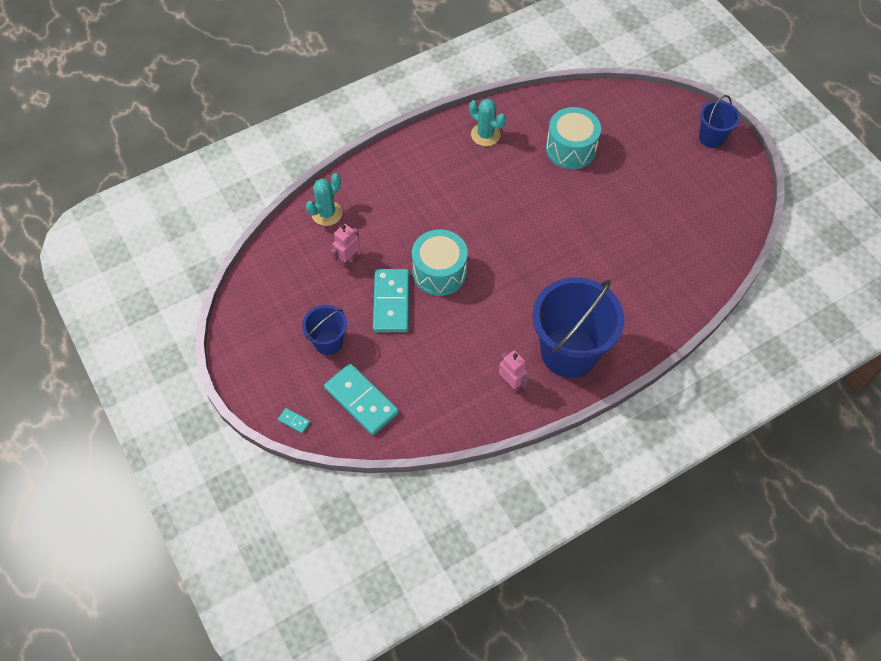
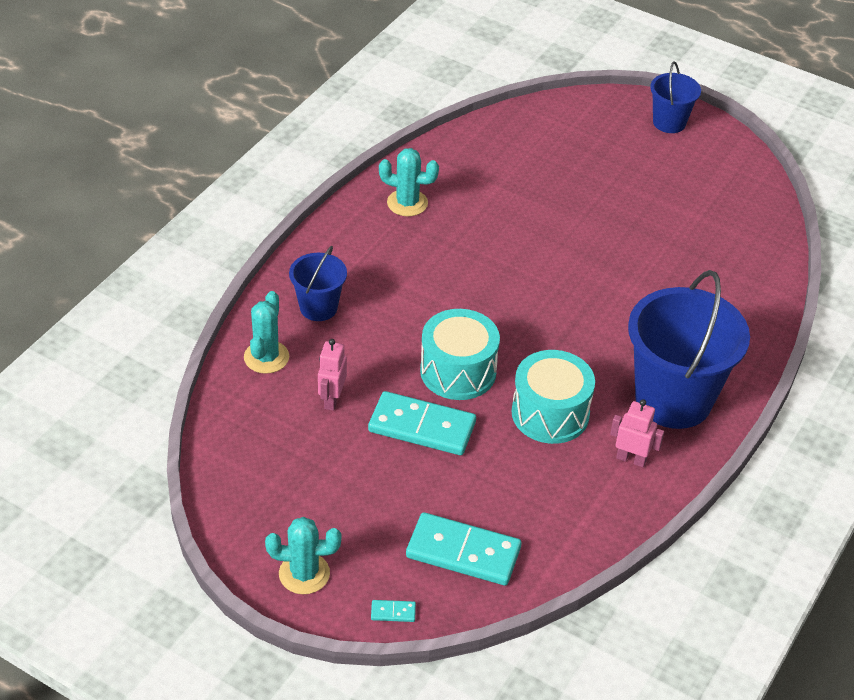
camera: 30 degrees left, 15 degrees down
(258, 371) = (304, 573): none -> turquoise cactus
(328, 342) = (373, 503): blue bucket -> blue bucket (318, 307)
(391, 302) = (422, 427): turquoise domino -> turquoise domino turned 45 degrees counterclockwise
(571, 149) = (520, 185): turquoise drum -> turquoise drum (550, 413)

